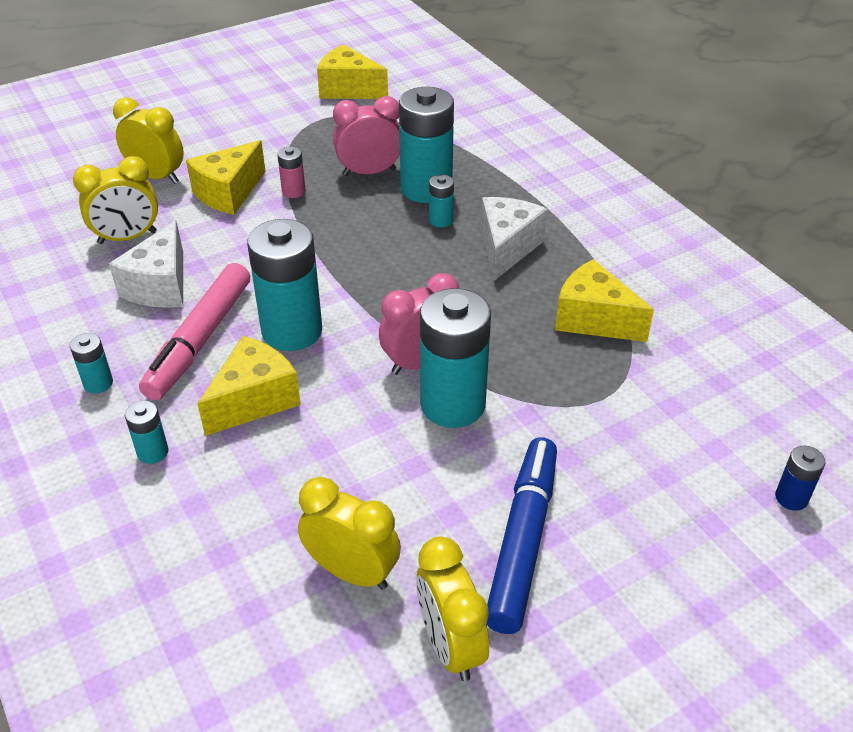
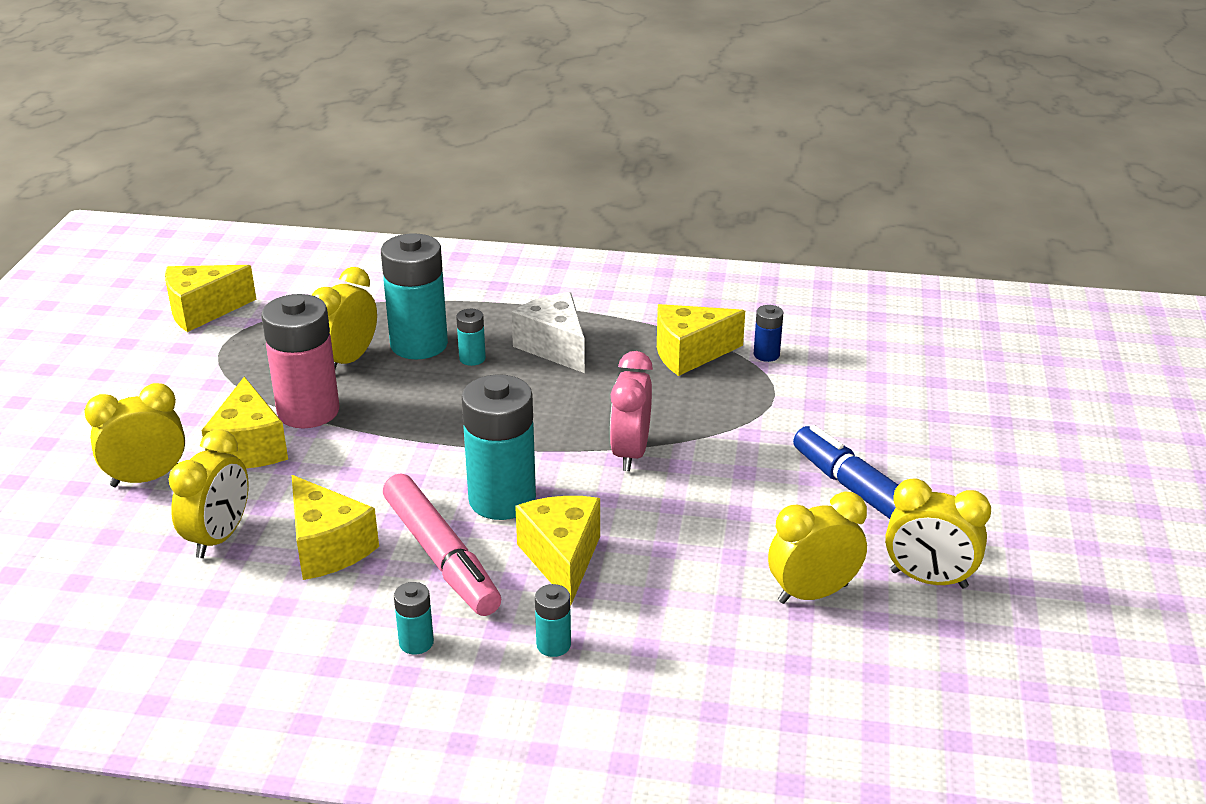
camera: 50 degrees left, 10 degrees down
(160, 286) = (328, 547): white cheese -> yellow cheese
(293, 191) = (308, 411): pink battery -> pink battery, size x2.20
(369, 172) = (348, 360): pink clock -> yellow clock
(452, 404) = (697, 461): turquoise battery -> none
(791, 498) = (950, 373): blue battery -> blue battery (766, 354)

